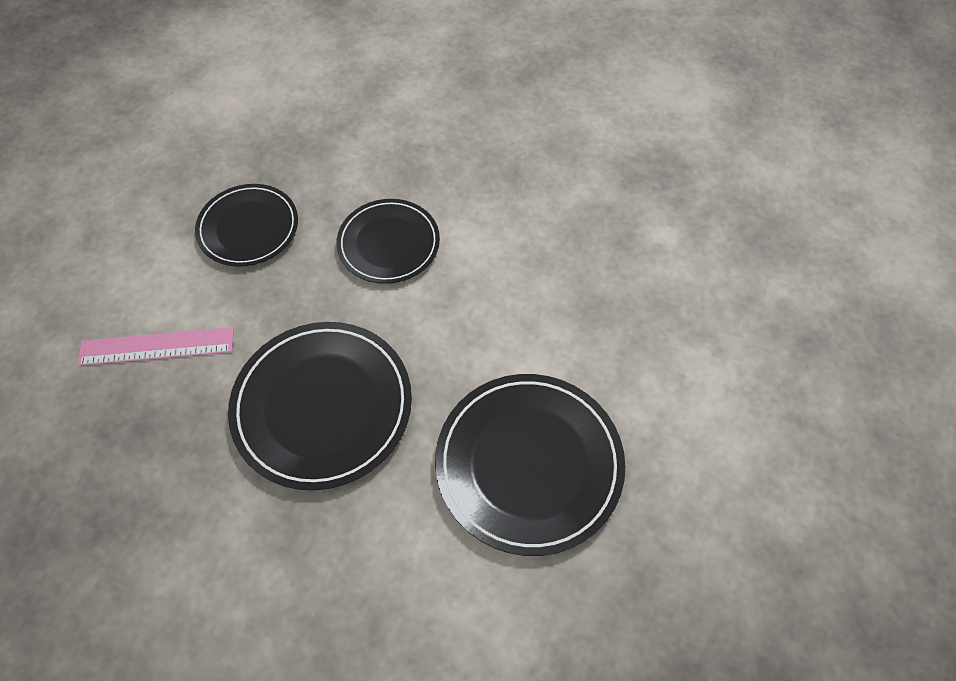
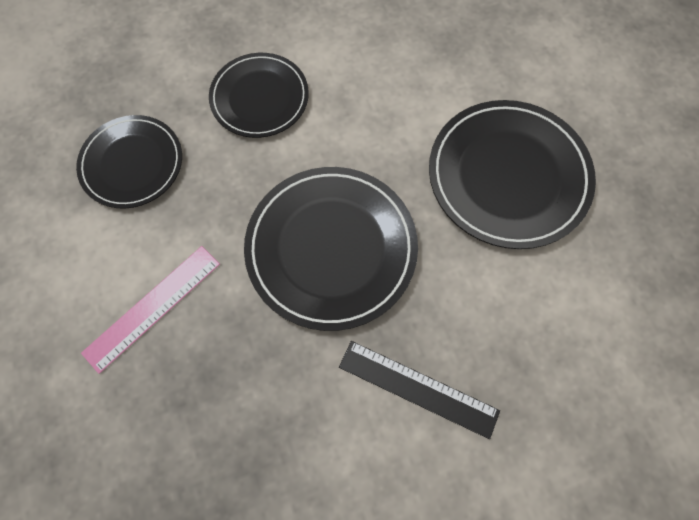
camera: 40 degrees left, 10 degrees up
(274, 576) = (418, 388): none -> black ruler

